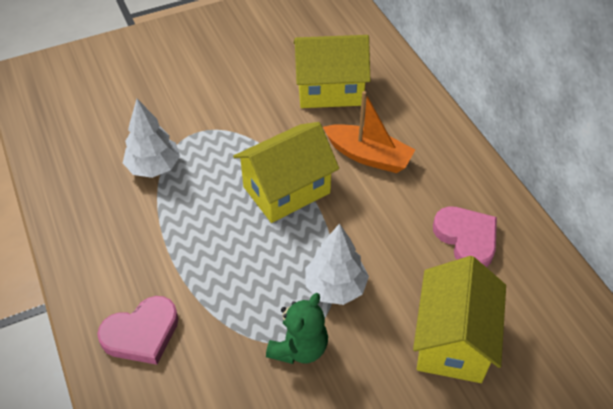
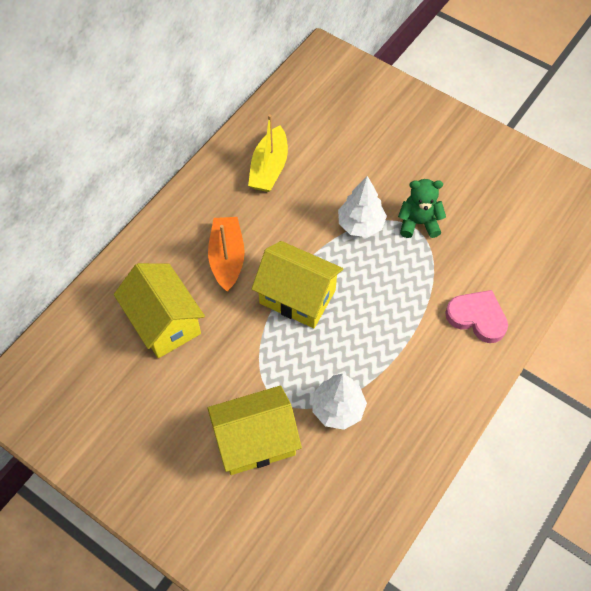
camera: 120 degrees left, 10 degrees up
(453, 340) = (354, 148): yellow house -> yellow house (255, 440)
(466, 239) = (269, 168): pink heart -> yellow boat

